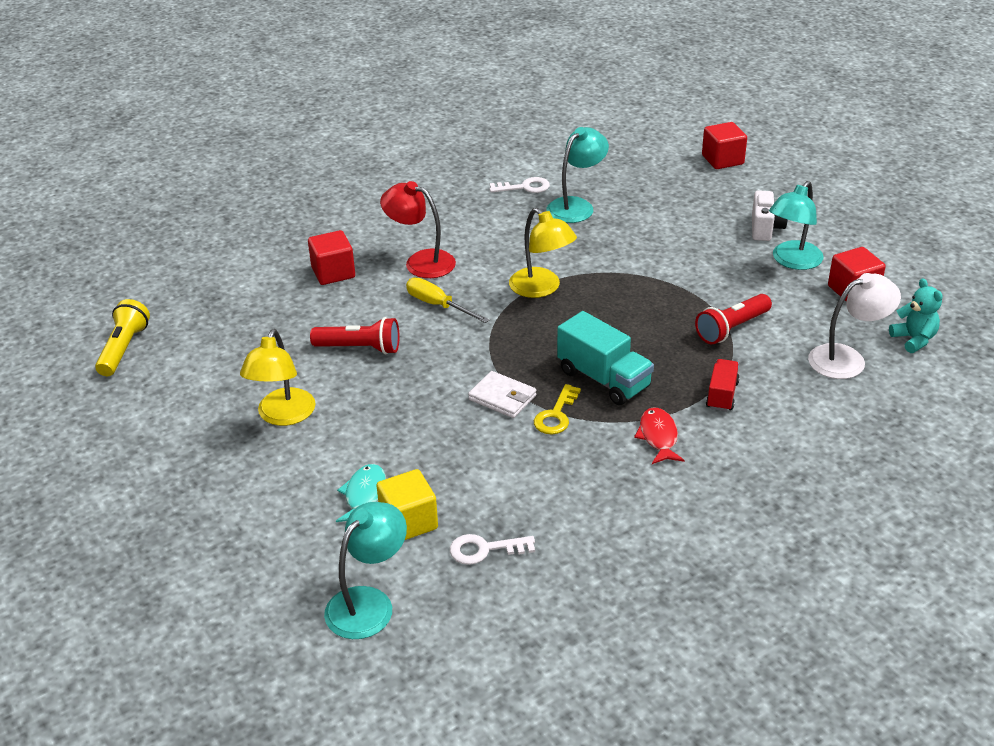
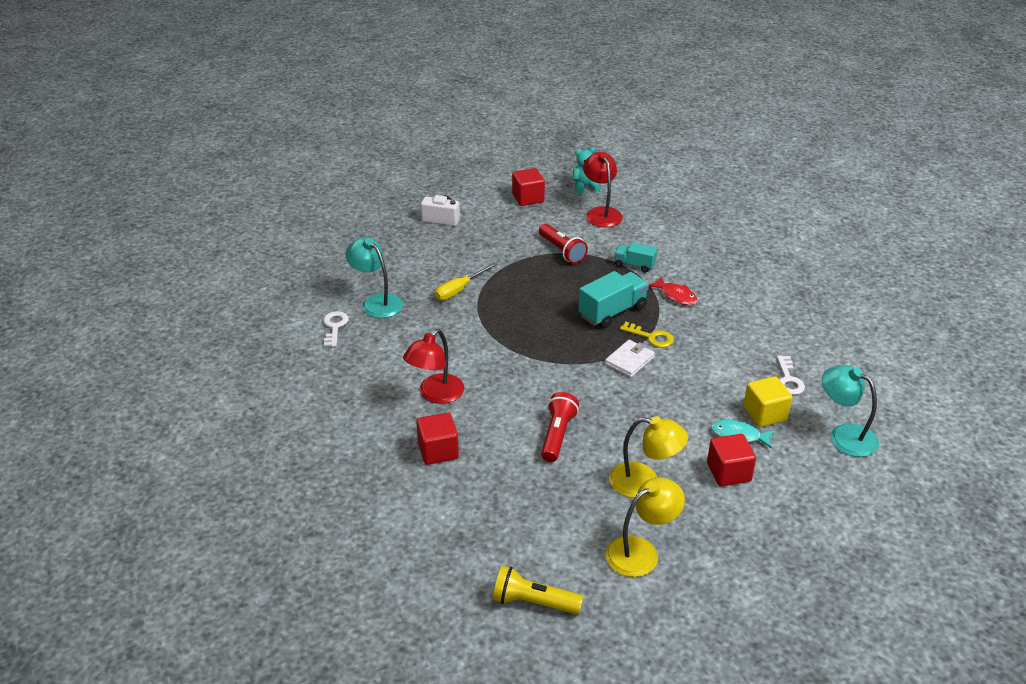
camera: 85 degrees left, 0 degrees up
(438, 305) = (504, 387): yellow screwdriver -> yellow screwdriver (459, 290)
(541, 288) = (493, 330): yellow lamp -> yellow lamp (641, 551)
(658, 437) = (676, 296): red fish -> red fish turned 135 degrees counterclockwise
(722, 160) = (336, 223): red cube -> red cube (728, 472)
(722, 395) = (634, 265): red truck -> turquoise truck
(792, 261) = (487, 215): turquoise lamp -> none
(847, 359) = (601, 213): white lamp -> red lamp

